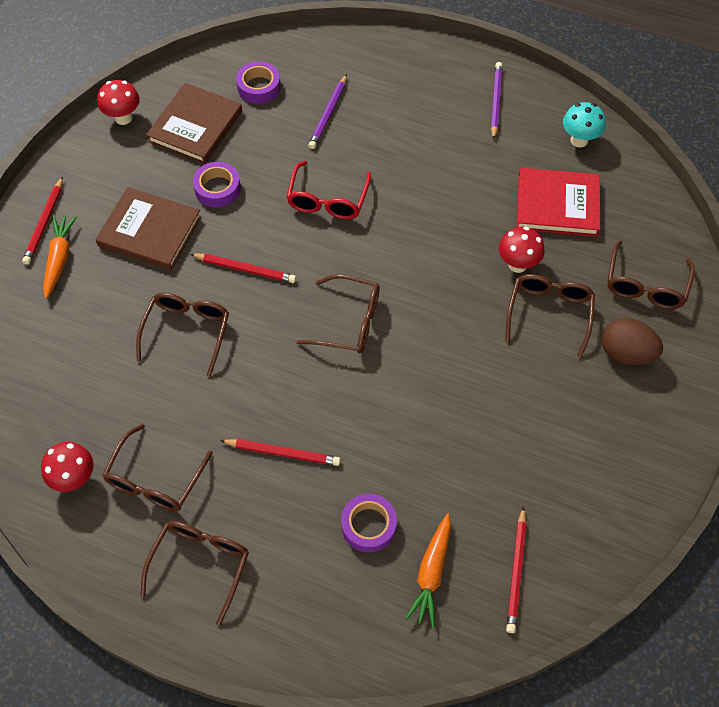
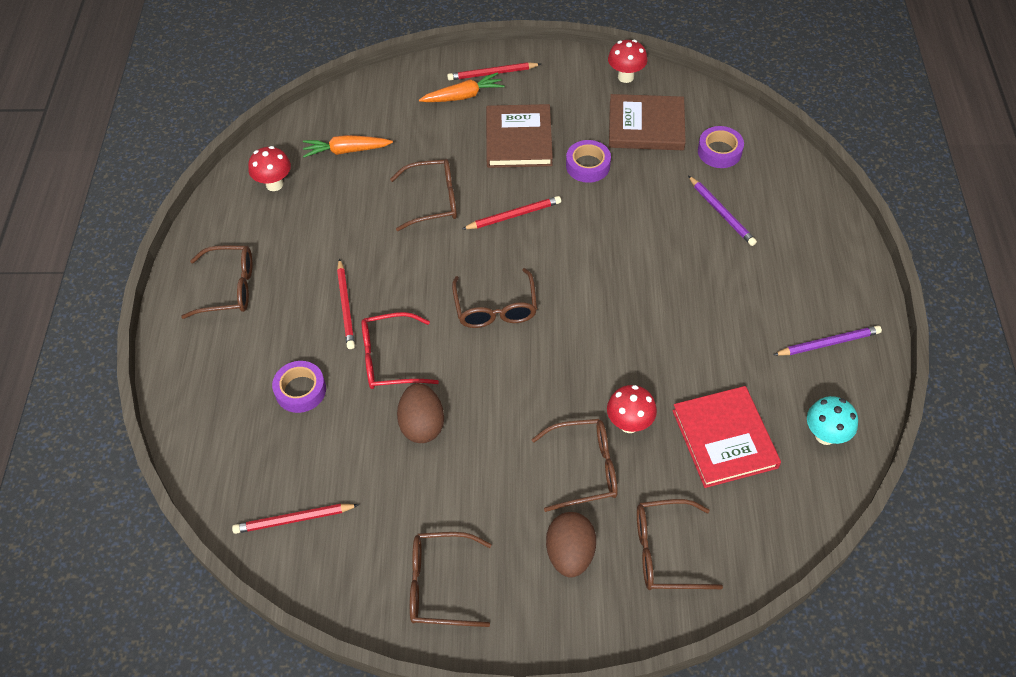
camera: 70 degrees right, 5 degrees down
(155, 480) = (291, 232): brown glasses -> brown glasses (439, 585)
(245, 269) = (513, 215): red pencil -> red pencil turned 105 degrees counterclockwise
(327, 200) = (620, 247): red glasses -> red glasses (389, 359)
(328, 114) = (721, 213): purple pencil -> purple pencil turned 120 degrees counterclockwise
(431, 573) = (271, 452): orange carrot -> orange carrot (346, 151)
(454, 426) = (422, 425): none -> brown egg

